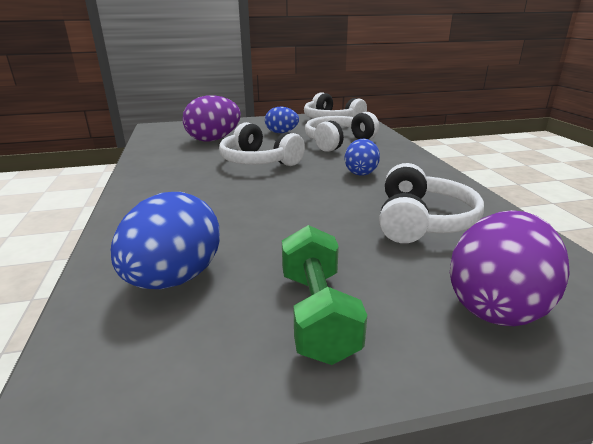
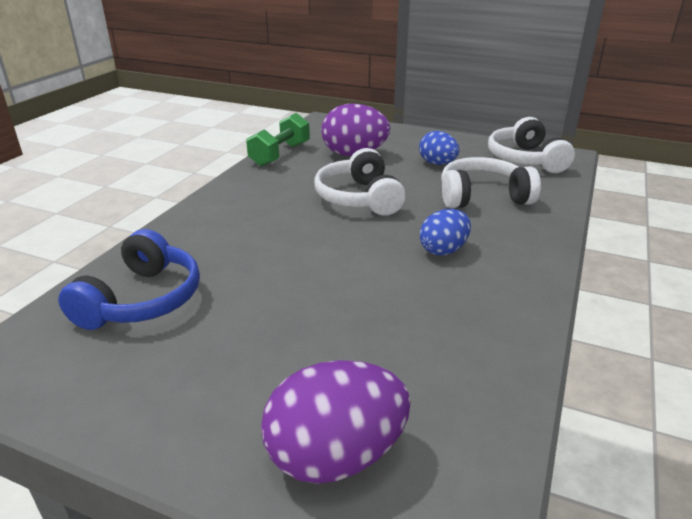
camera: 35 degrees right, 5 degrees up
(174, 279) = (142, 300): blue egg -> blue headphones
(317, 314) = (190, 380): green dumbbell -> green dumbbell (280, 155)
(422, 221) = (412, 337): white headphones -> none

